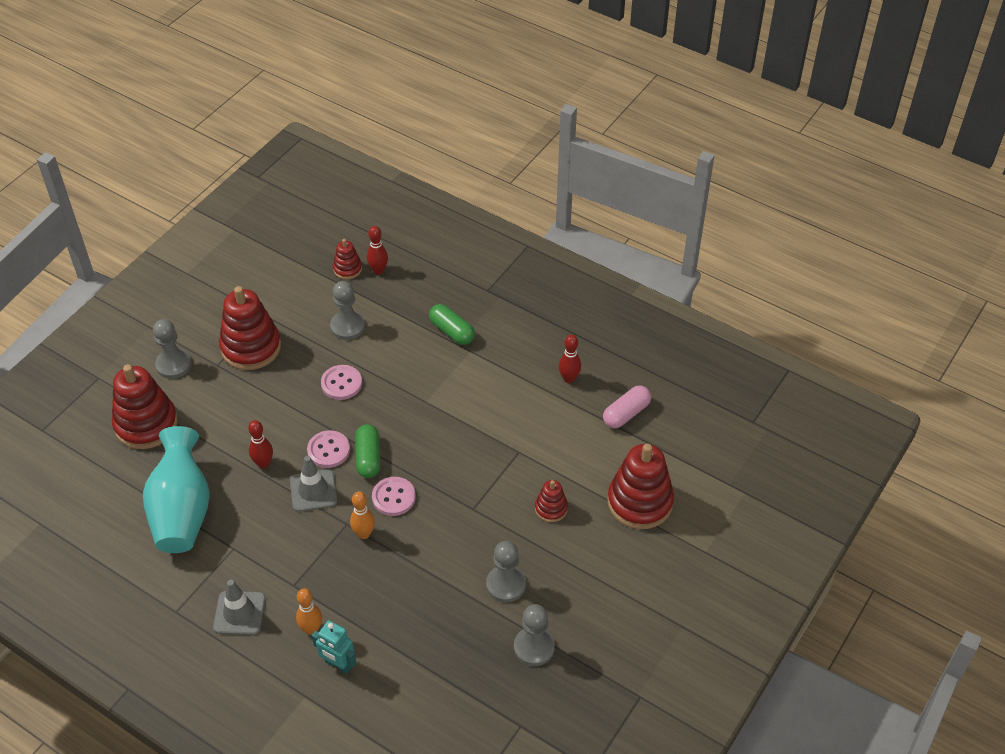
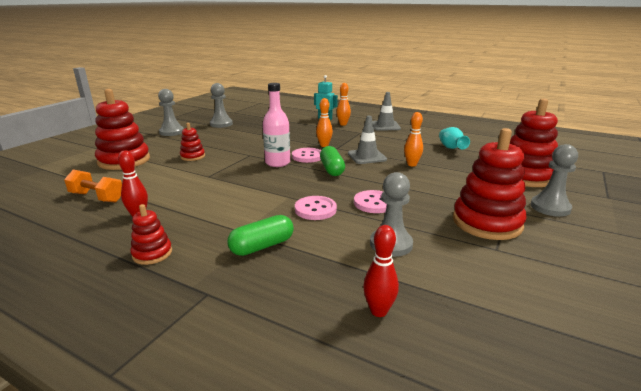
camera: 175 degrees right, 25 degrees down
(182, 510) = (451, 148): turquoise vase -> turquoise vase, size x0.49
(263, 463) = (412, 164): red bowling pin -> orange bowling pin
(328, 450) = (365, 171): pink button -> pink button (315, 209)
(347, 269) = (428, 311): red stacking toy -> red stacking toy (152, 253)
(435, 481) = (277, 163): none -> pink bottle
(452, 331) = (262, 246): green capsule -> green capsule turned 75 degrees counterclockwise
(506, 585) = (232, 136): grey pawn -> grey pawn (171, 132)
(626, 413) = (97, 197): pink capsule -> orange dumbbell

